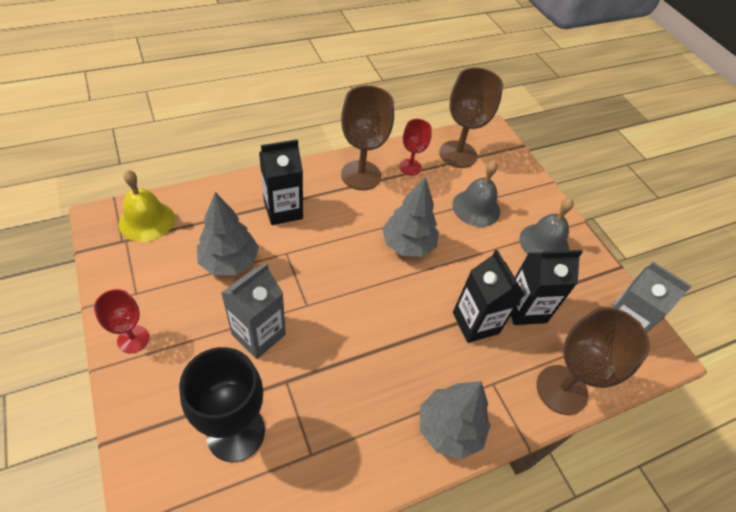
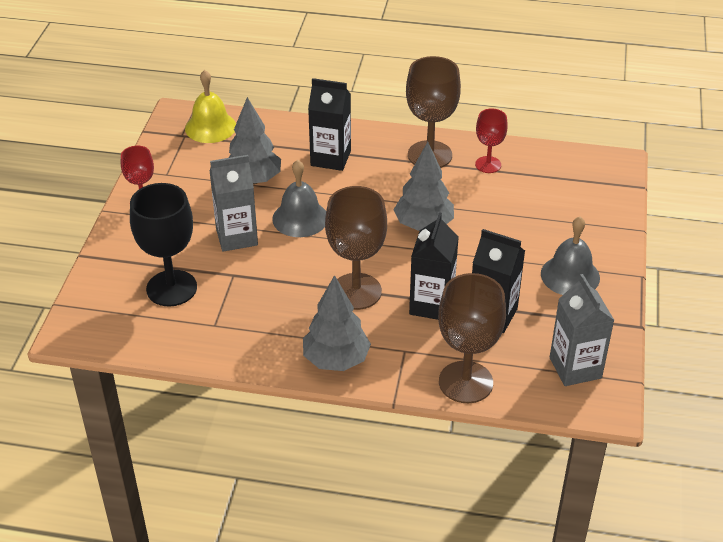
camera: 40 degrees right, 10 degrees down
(457, 154) = (553, 170): brown goblet -> brown goblet (356, 291)
(476, 208) = (525, 221): grey bell -> grey bell (300, 218)

